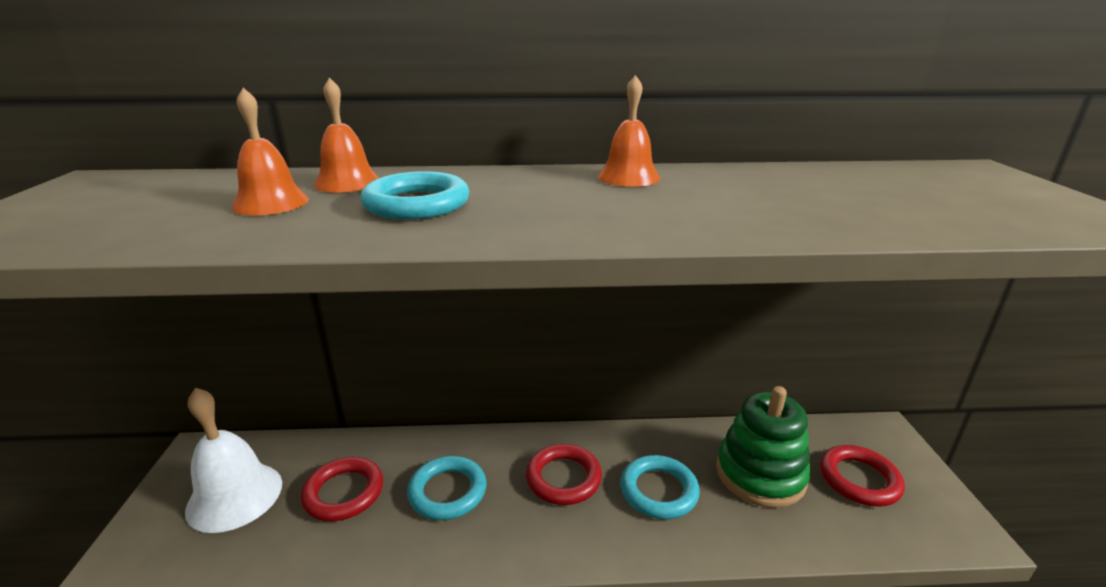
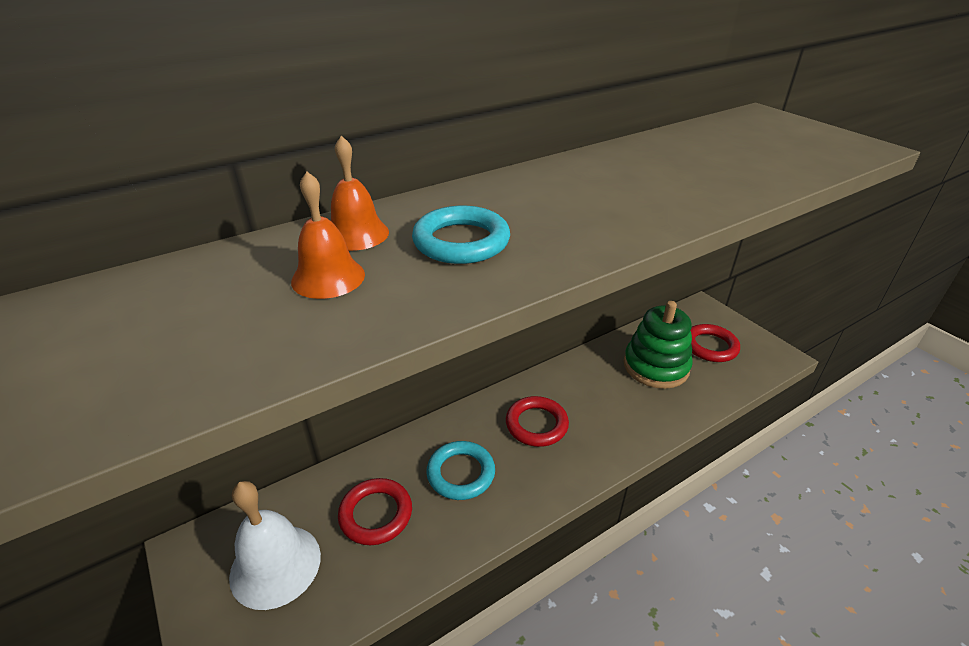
camera: 30 degrees left, 10 degrees up
(628, 177) = (573, 170): orange bell -> none
(658, 491) = (605, 405): turquoise ring -> none

